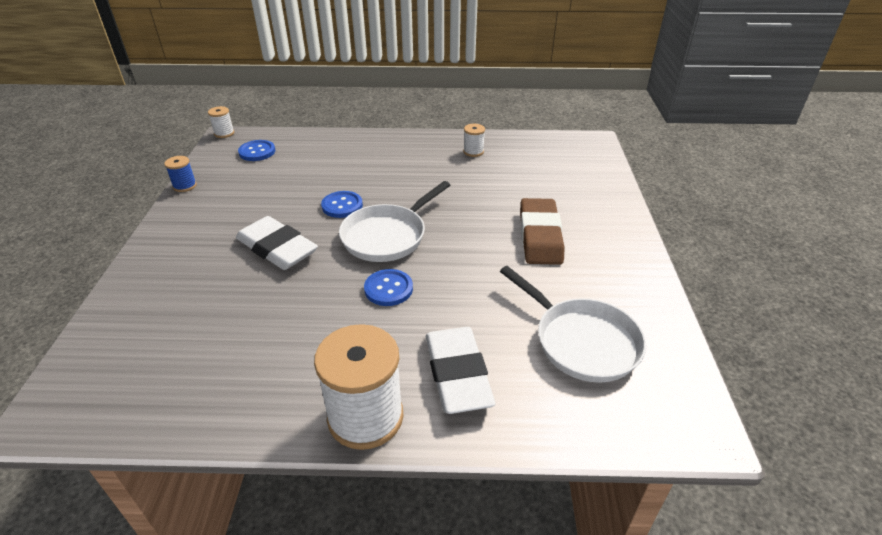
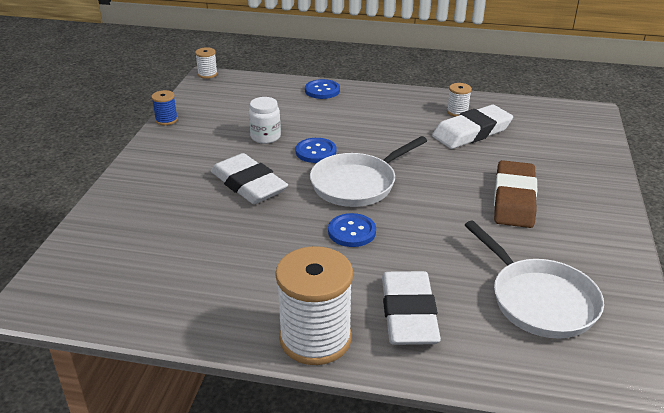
camera: 10 degrees right, 5 degrees down
(257, 152) = (238, 94): blue button -> blue button (322, 90)
(289, 195) = (265, 137): none -> white jar
(490, 171) = (472, 132): none -> white eraser

